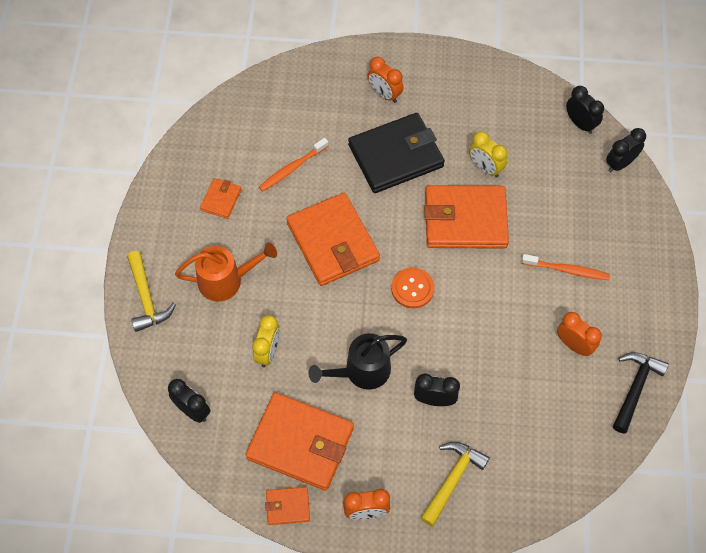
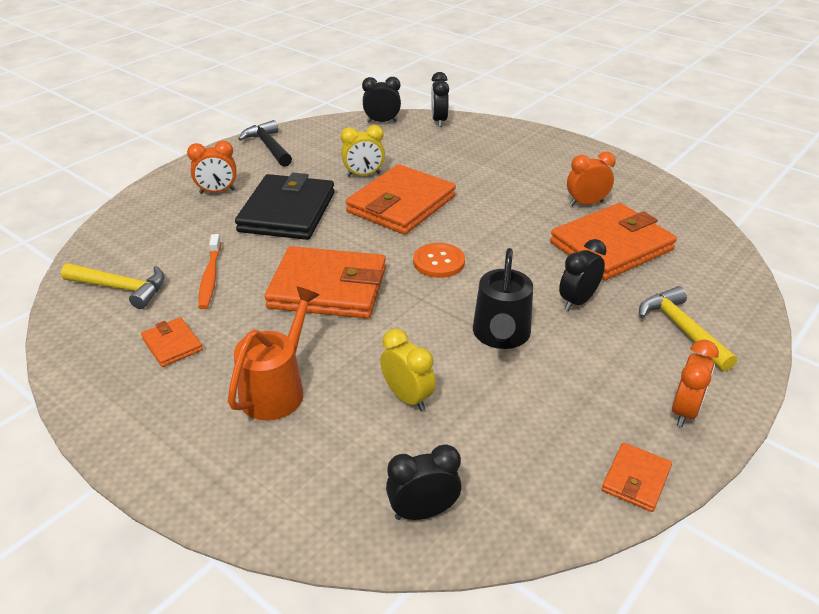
camera: 55 degrees left, 25 degrees down
(146, 298) = (212, 478): yellow hammer -> yellow hammer (121, 288)
(300, 443) = (553, 426): orange wallet -> orange wallet (611, 246)
(567, 270) = (509, 178): orange toothbrush -> none
(635, 388) = (654, 192): black hammer -> black hammer (268, 146)

